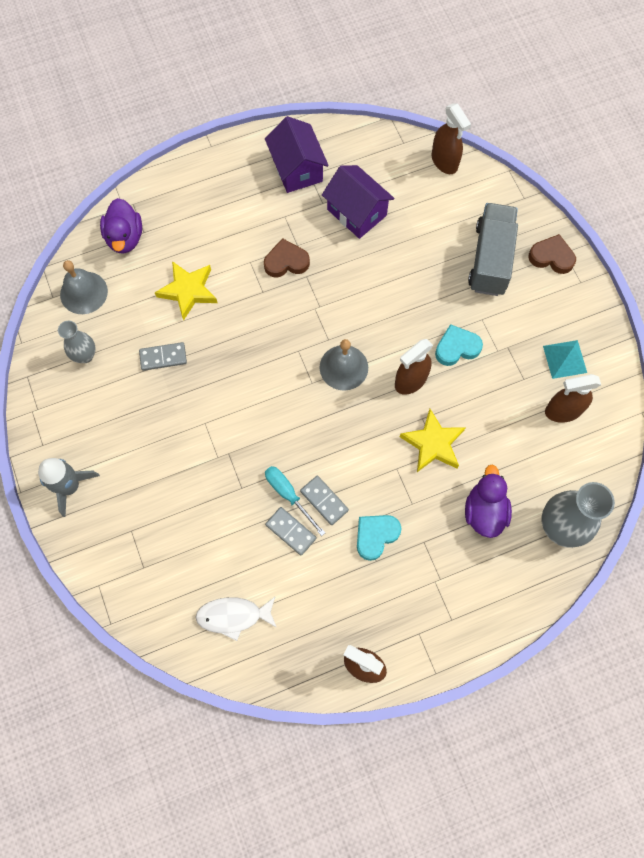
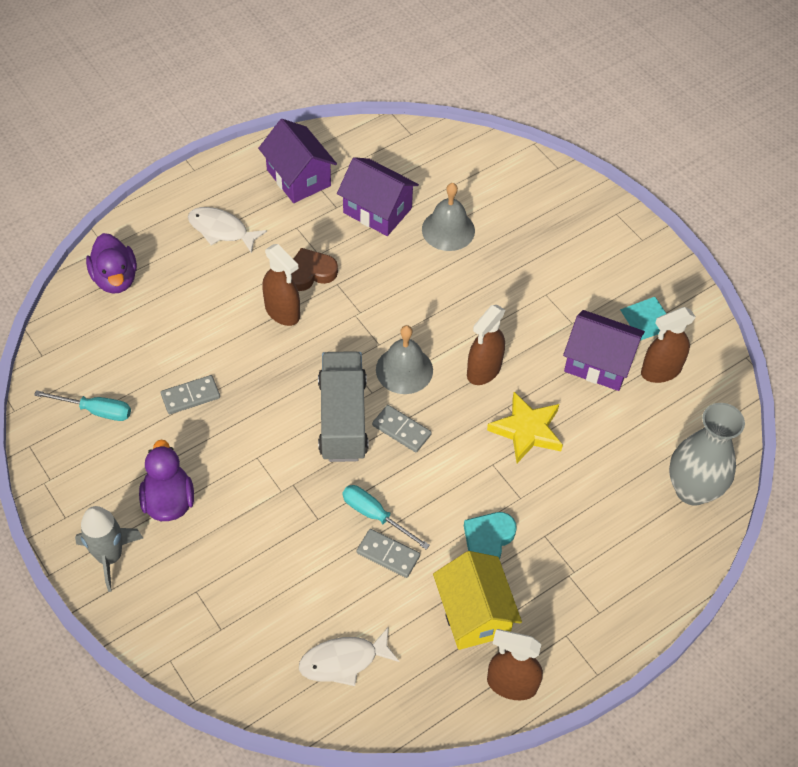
camera: 15 degrees left, 15 degrees down
(83, 292) = (79, 344): grey bell -> grey bell (448, 230)
(85, 355) = (96, 411): grey vase -> turquoise screwdriver
(188, 291) = (203, 322): yellow star -> none
(221, 208) = (221, 230): none -> white fish
(324, 501) = (418, 514): grey domino -> grey domino (401, 430)
(348, 598) = (474, 613): none -> yellow house
(444, 162) = (461, 146): brown spray bottle -> brown spray bottle (282, 312)
(456, 348) = (526, 327): turquoise heart -> none
(484, 511) = (604, 490): purple duck -> purple duck (169, 501)
(490, 259) = (538, 233): grey truck -> grey truck (343, 419)
(510, 393) = (598, 363): none -> purple house
(551, 257) = (604, 220): brown heart -> none

